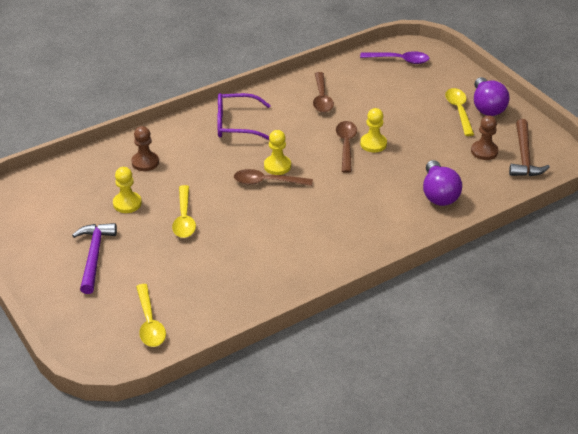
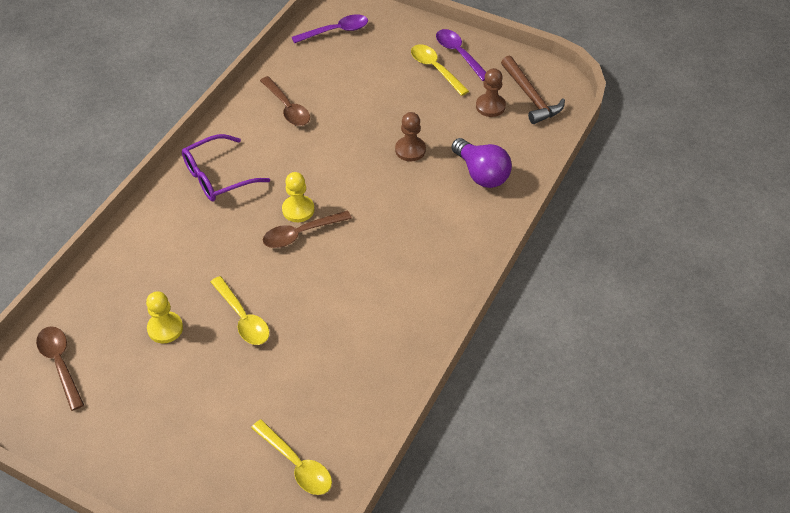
camera: 30 degrees left, 10 degrees up
(94, 256) = (175, 412): purple hammer -> none
(145, 162) = (148, 267): brown pawn -> brown pawn (410, 150)
(346, 145) = (352, 155): brown spoon -> brown spoon (60, 364)
(373, 144) = (378, 142): yellow pawn -> none
(487, 107) = (458, 54): purple light bulb -> purple spoon

